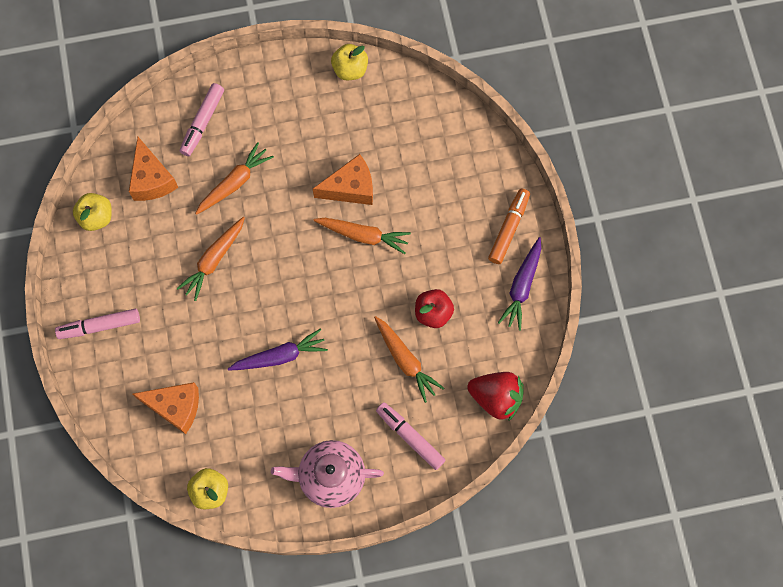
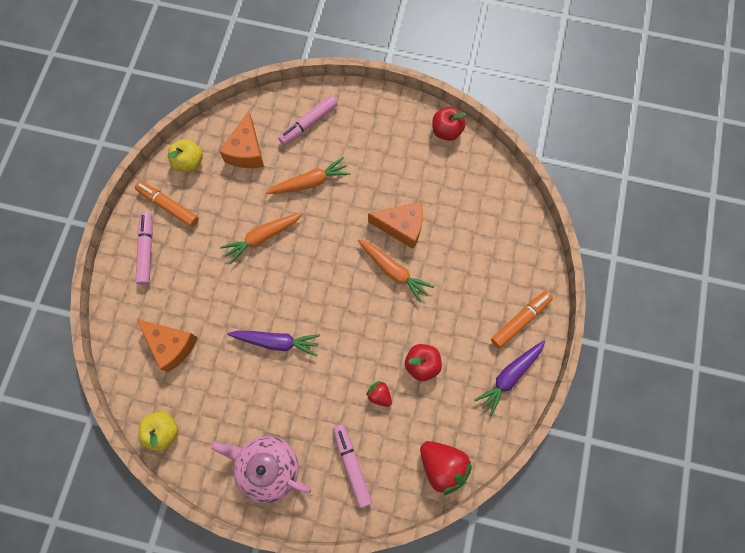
camera: 25 degrees right, 0 degrees up
(98, 271) = (168, 206): none -> orange marker
(99, 326) = (146, 250): pink marker -> pink marker turned 75 degrees clockwise
(350, 69) = (446, 131): yellow apple -> red apple
(405, 360) = (379, 395): orange carrot -> red strawberry

